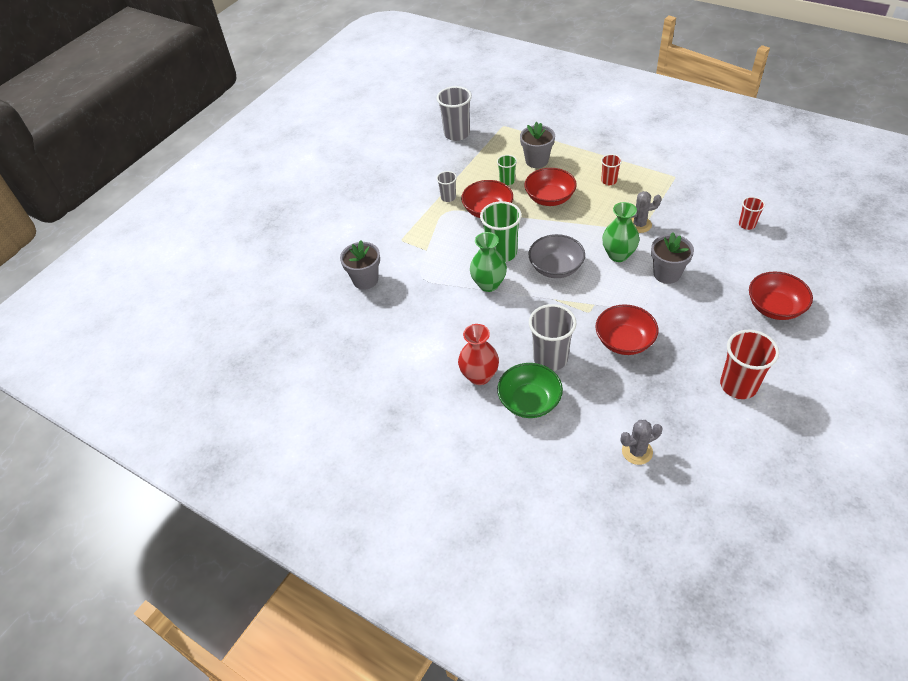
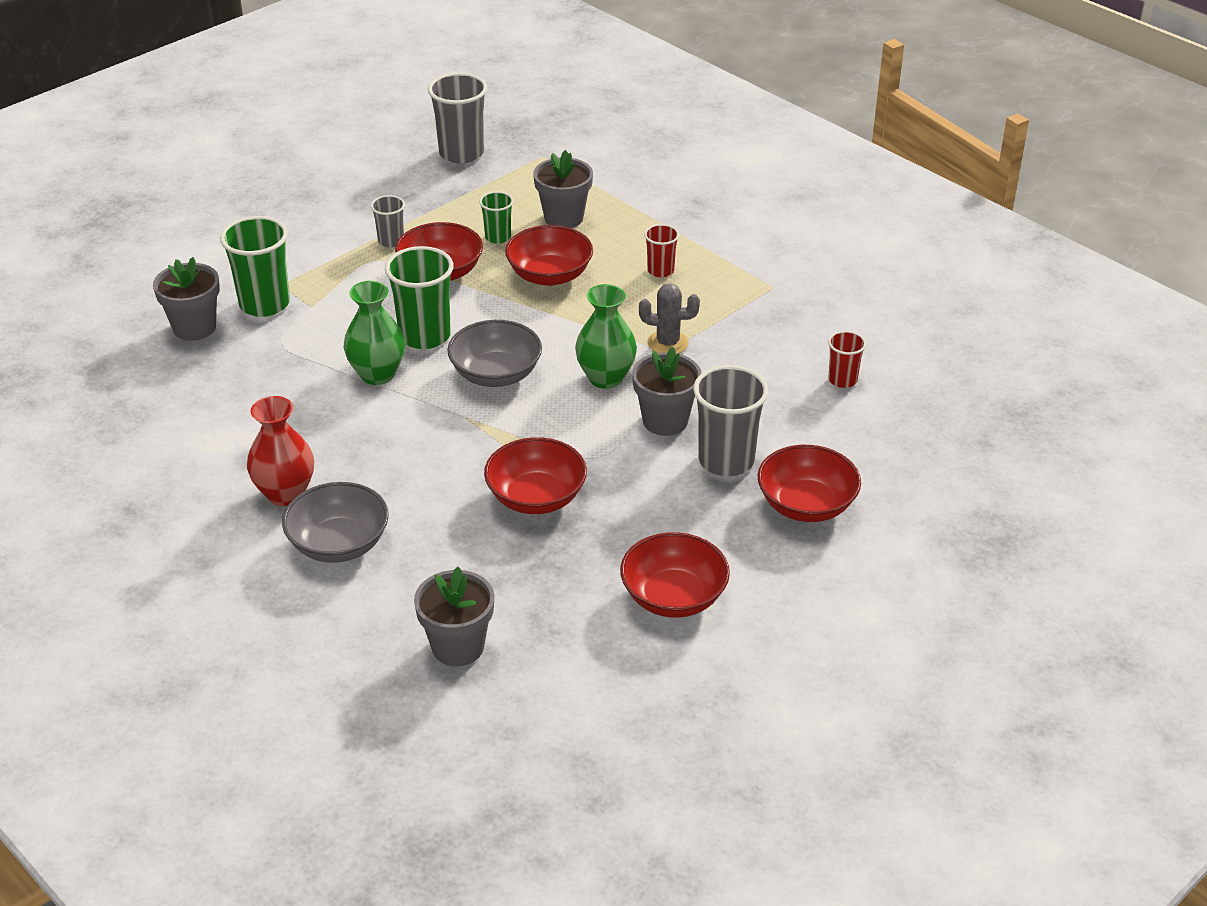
camera: 10 degrees right, 10 degrees down
(398, 255) = (264, 304): none -> green cup
(529, 401) = (339, 544): green bowl -> grey bowl
(550, 358) = (407, 495): grey cup -> grey cup (726, 460)
(637, 451) = (458, 647): grey cactus -> grey flower pot
(738, 385) = (673, 597): red cup -> red bowl

